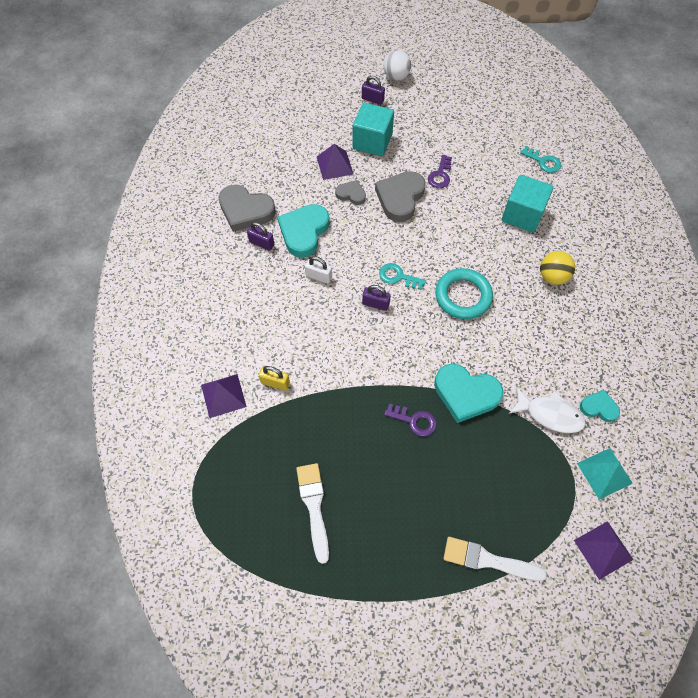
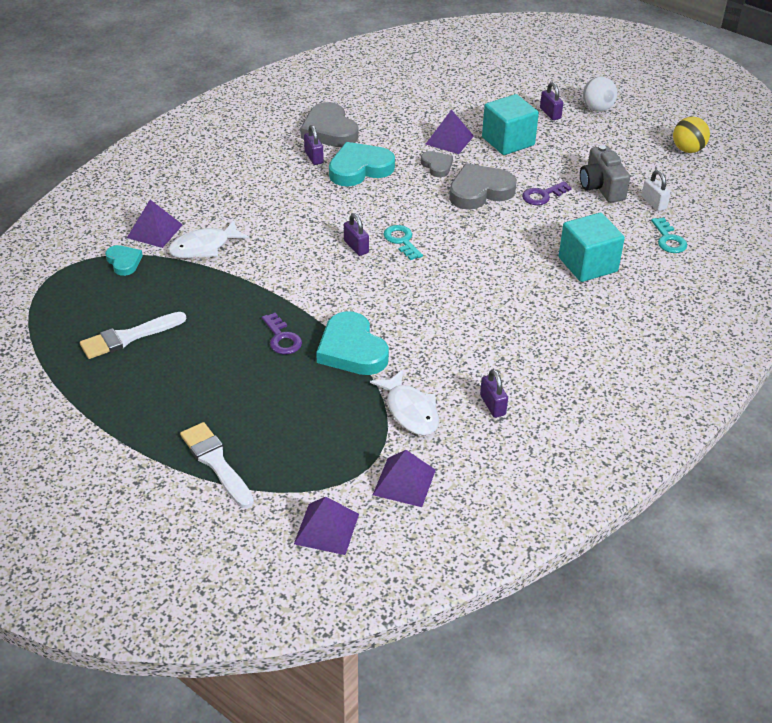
camera: 40 degrees right, 20 degrees down
(275, 382) = (204, 247): yellow padlock -> white fish
(314, 506) = (128, 337): white brush -> white brush turned 150 degrees counterclockwise
(319, 276) = (332, 203): white padlock -> white padlock (653, 203)
(463, 296) = (444, 286): turquoise ring -> none
(466, 144) = (601, 187): none -> grey camera
(552, 276) = (554, 323): yellow ball -> yellow ball (687, 150)
(587, 370) = (492, 405): none -> purple padlock
(598, 407) = (466, 436): turquoise heart -> turquoise heart (124, 262)
(604, 473) = (404, 482): turquoise pyramid -> purple pyramid

